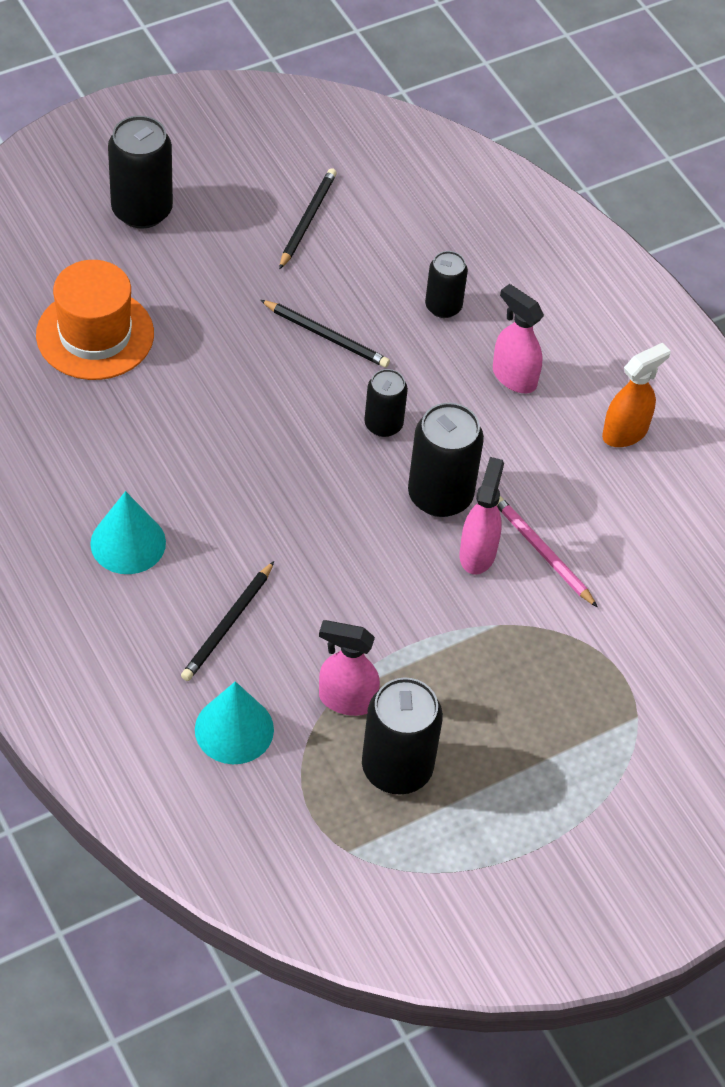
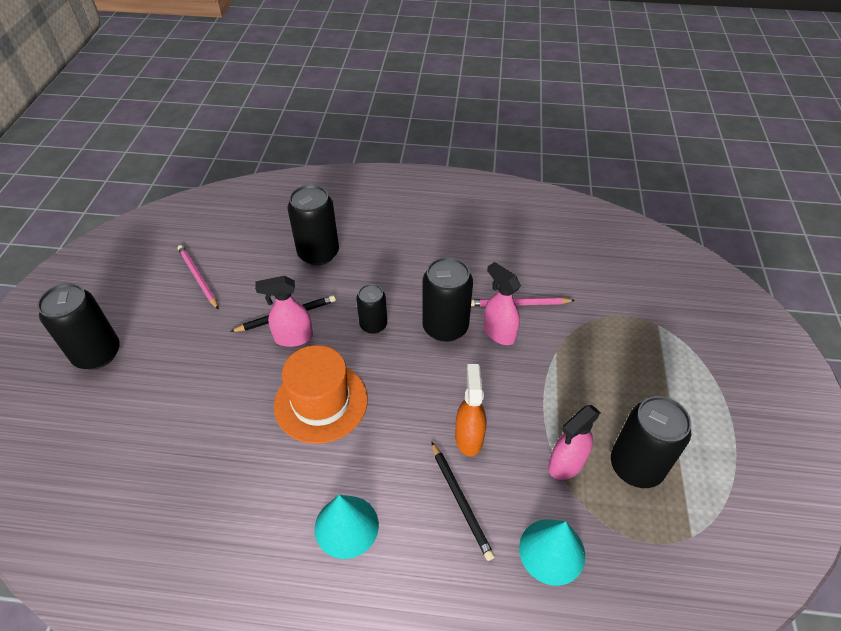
camera: 50 degrees left, 5 degrees down
(95, 334) = (160, 440): orange hat -> orange hat (321, 402)
(307, 220) = (198, 277): black pencil -> pink pencil
(443, 306) = (318, 253): black can -> black can, size x1.66
(513, 377) = (392, 251): pink spray bottle -> pink spray bottle (293, 338)
(625, 432) = (466, 228): orange spray bottle -> orange spray bottle (469, 437)

